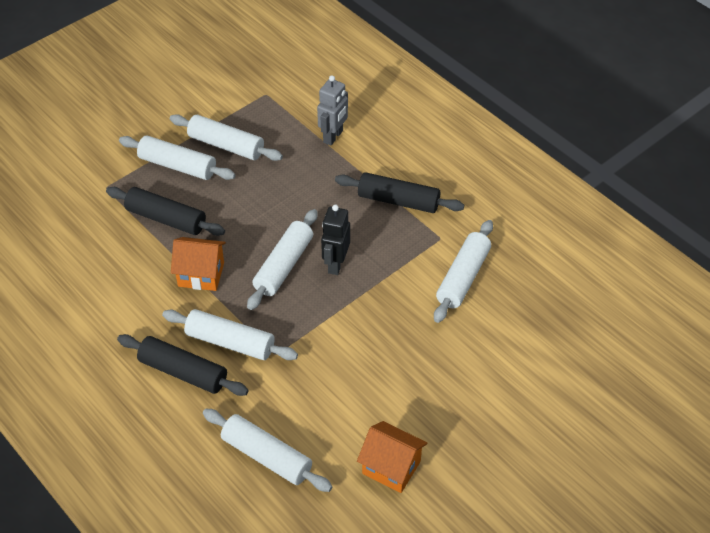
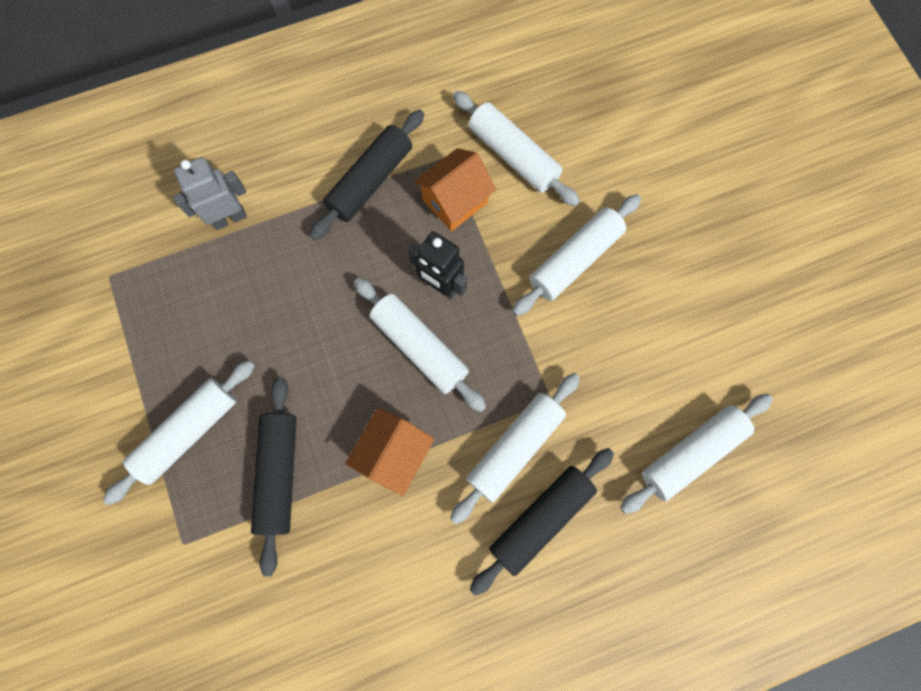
camera: 70 degrees left, 25 degrees up
(166, 219) = (279, 474): black rolling pin -> black rolling pin turned 45 degrees counterclockwise
(226, 145) = (181, 356): white rolling pin -> white rolling pin (575, 260)
(333, 137) = (229, 218): grey robot -> grey robot turned 75 degrees counterclockwise
(391, 467) = (742, 323): orange house -> orange house (455, 201)

